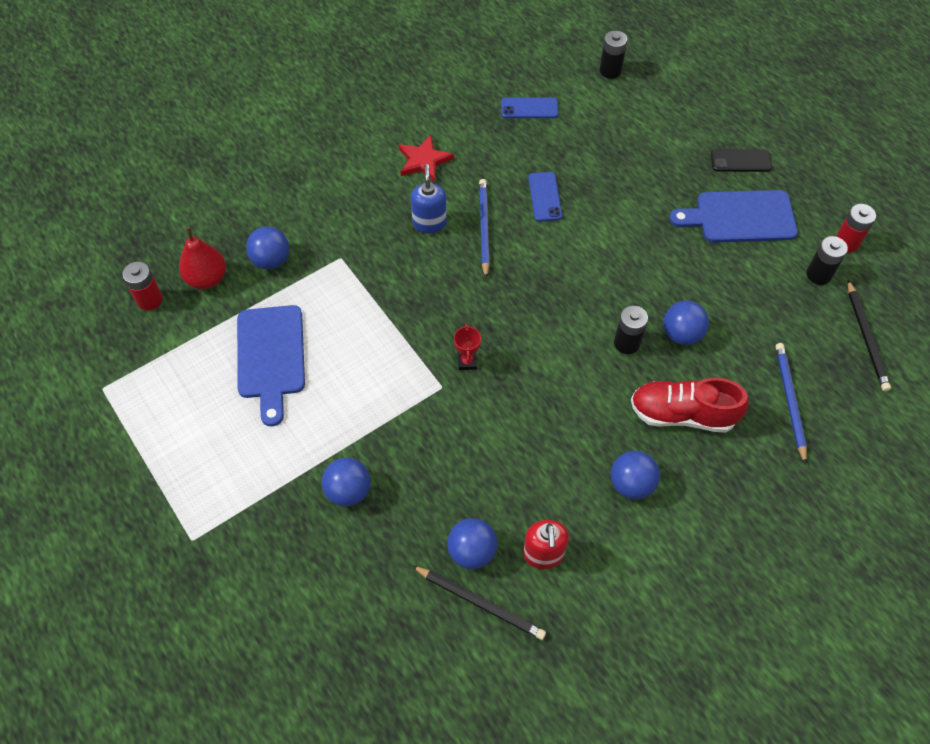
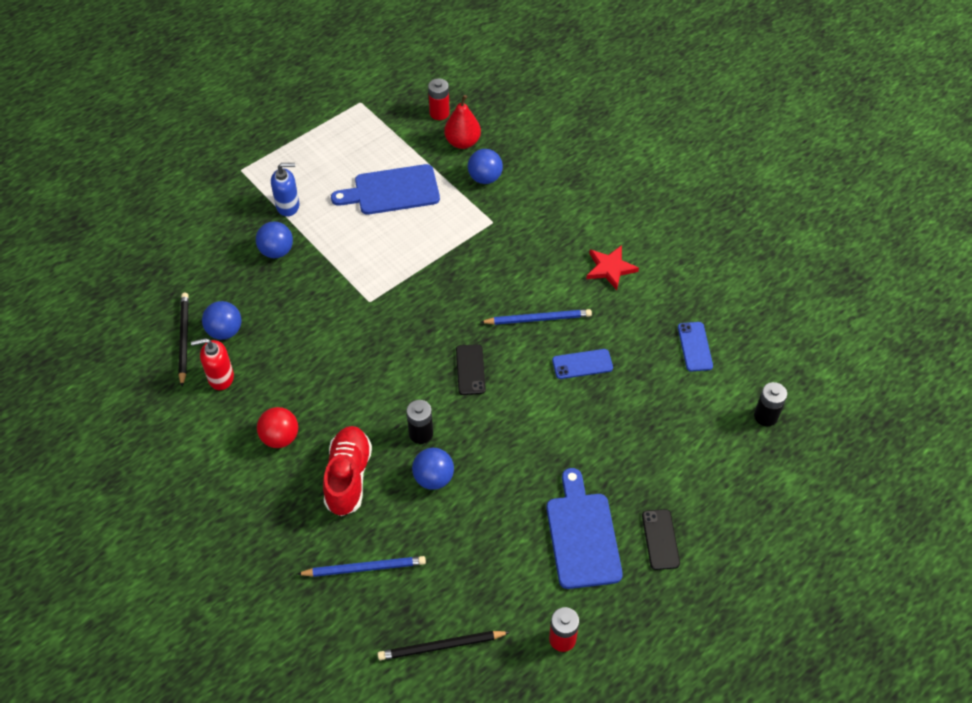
camera: 85 degrees right, 5 degrees down
(429, 223) = (538, 279): blue soap dispenser -> blue soap dispenser (288, 206)
(467, 362) = (394, 316): red trophy -> none
(480, 603) = (184, 339): black pencil -> black pencil turned 150 degrees clockwise
(546, 293) = (470, 370): none -> black phone
(631, 484) = (280, 438): blue ball -> red ball
(818, 274) = (516, 607): black battery -> none

